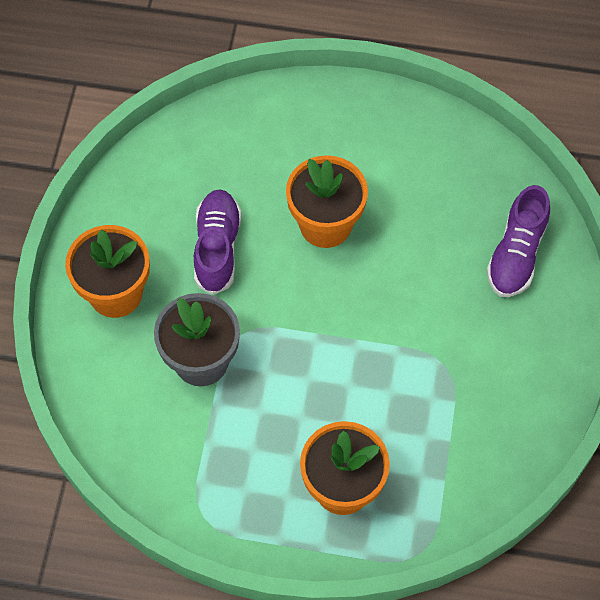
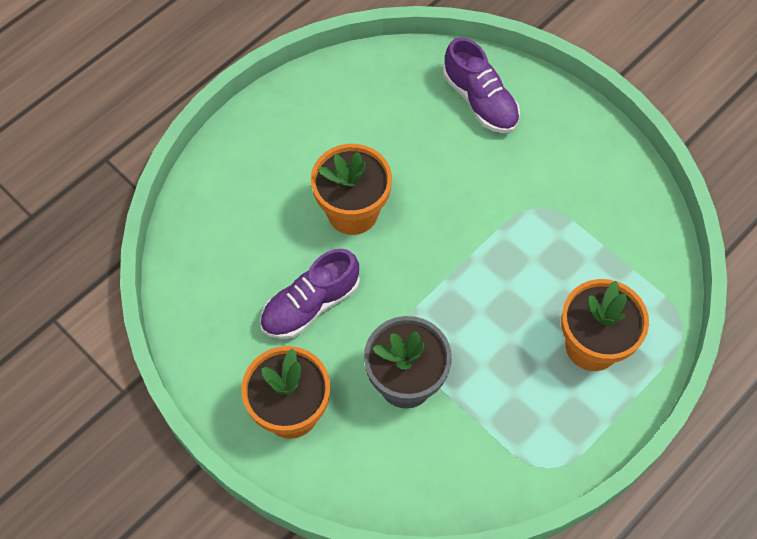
camera: 55 degrees left, 0 degrees up
(217, 248) = (310, 305): purple shoe -> purple shoe turned 75 degrees counterclockwise

